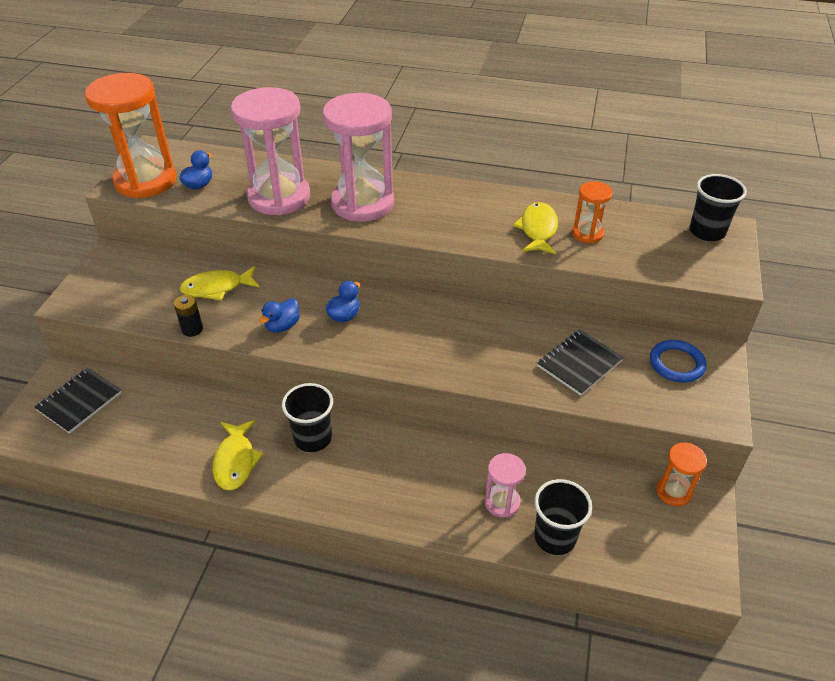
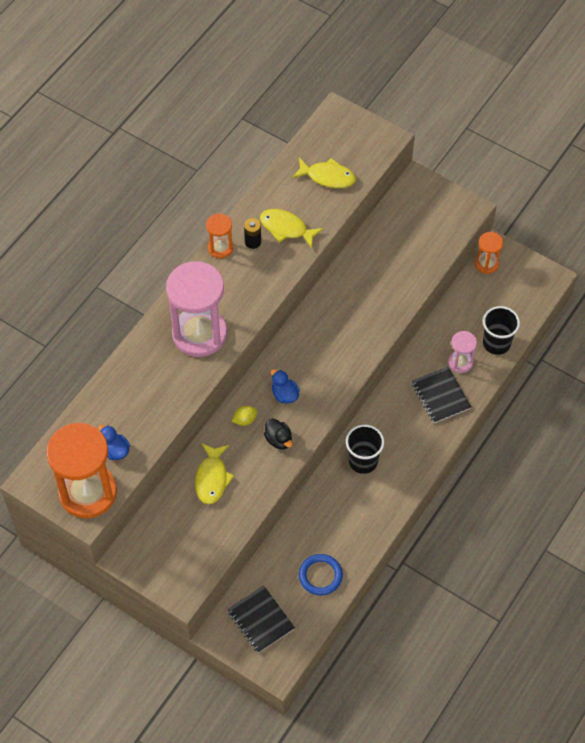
camera: 70 degrees left, 15 degrees up
(192, 329) = (256, 504): black battery -> black battery (253, 242)
(235, 461) = (365, 516): yellow fish -> yellow fish (327, 177)
(279, 197) = (162, 392): pink hourglass -> none
(282, 326) = (279, 440): blue duck -> black duck
(299, 293) = (245, 420): none -> yellow lemon
(579, 363) = (394, 264): black notebook -> black notebook (440, 396)
(587, 233) = (304, 199): orange hourglass -> orange hourglass (220, 248)
(676, 364) = (416, 209): blue ring -> blue ring (320, 576)
(707, 232) = (334, 127): black cup -> none

